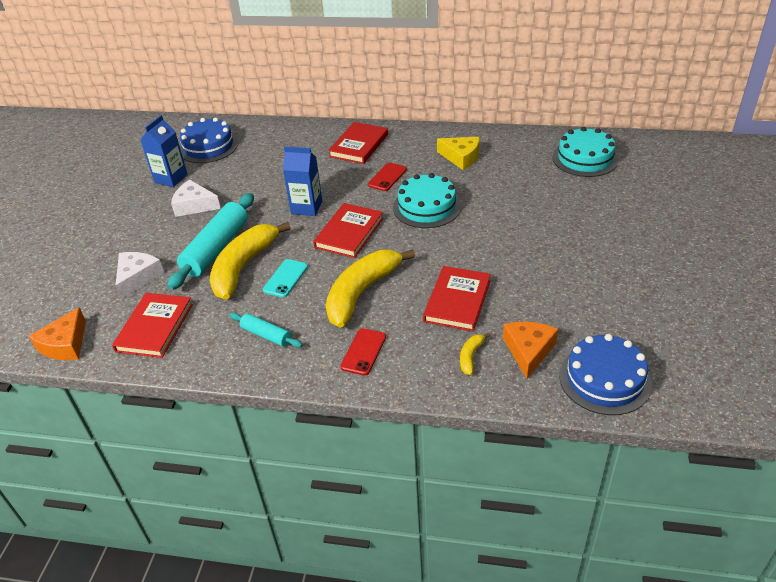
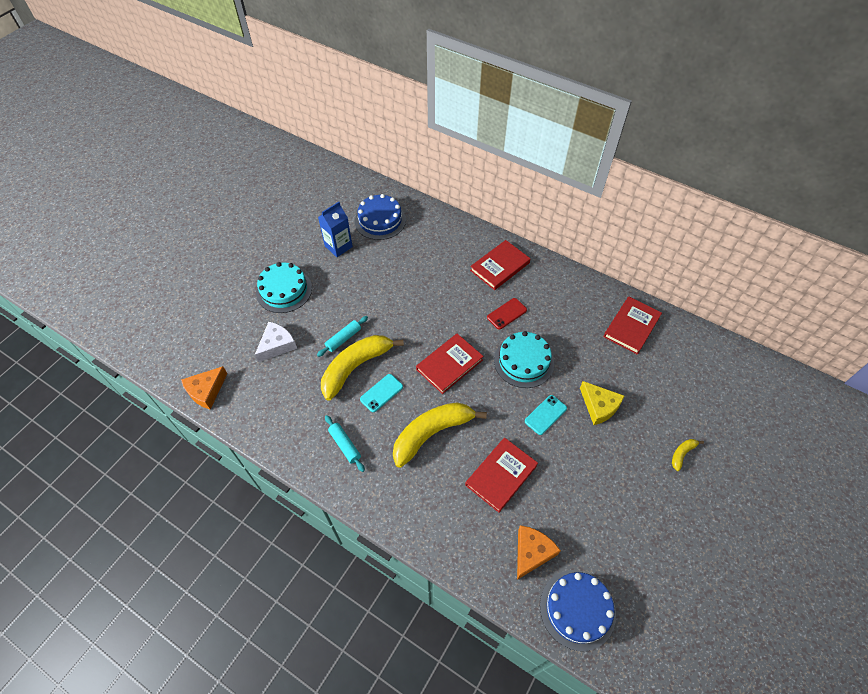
camera: 20 degrees right, 15 degrees up
(154, 327) = (271, 401): red book -> red book (631, 326)
(194, 205) = (345, 284): white cheese -> none
(216, 248) = (343, 339): turquoise rolling pin -> turquoise rolling pin, size x0.52
(306, 207) = (428, 322): blue carton -> none
(363, 352) = (407, 494): red phone -> none
(461, 157) = (579, 315): yellow cheese -> yellow cheese (599, 406)
(470, 357) = (485, 537): yellow banana -> yellow banana (682, 454)
(474, 239) = (545, 415): none -> turquoise phone
(585, 158) = (687, 360): turquoise cake -> turquoise cake (284, 290)

